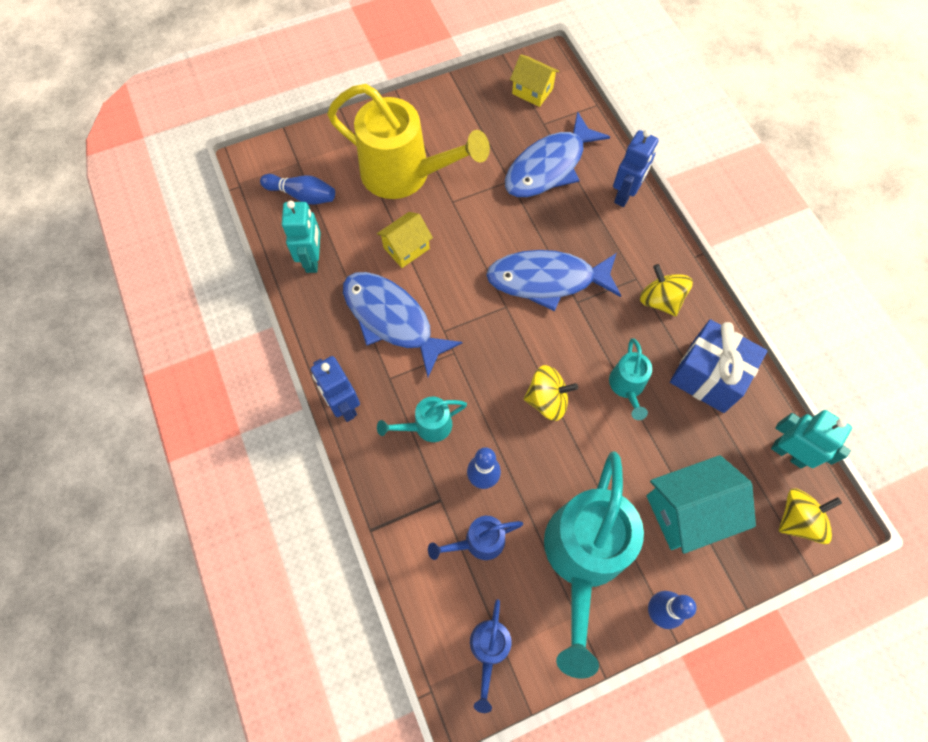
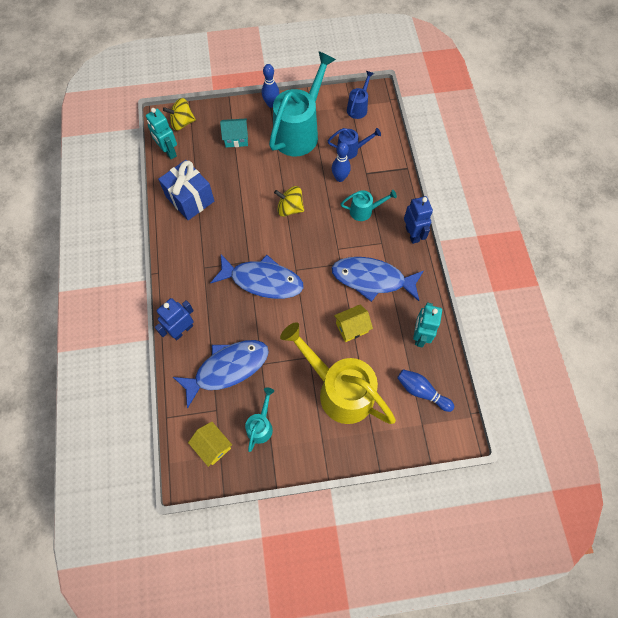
camera: 165 degrees left, 0 degrees up
(392, 319) = (372, 279): blue fish -> blue fish turned 135 degrees clockwise
(627, 387) = (240, 204): turquoise watering can -> turquoise watering can (261, 425)
(660, 300) = (195, 249): yellow spinning top -> none
(688, 511) = (236, 139): turquoise house -> turquoise house, size x0.62

